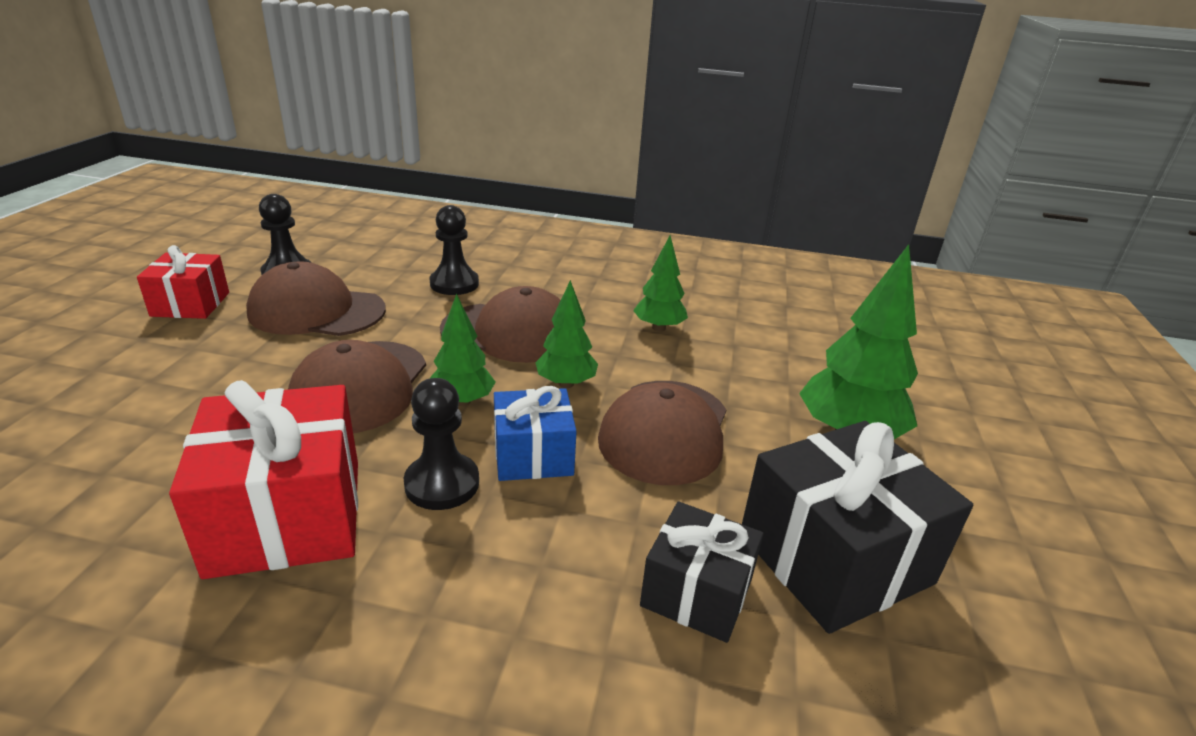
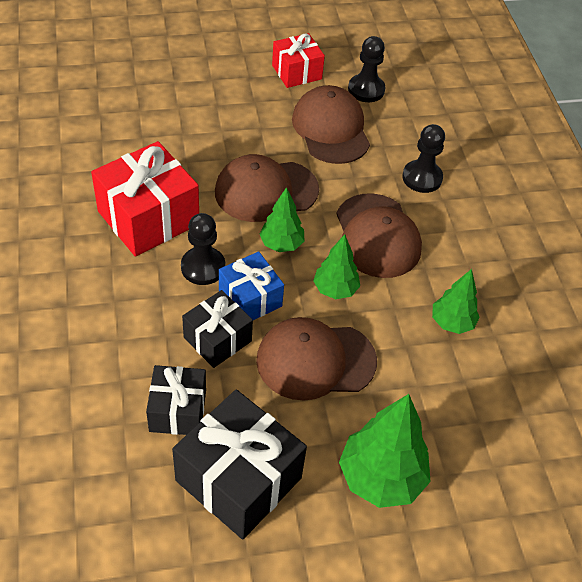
camera: 65 degrees right, 20 degrees up
(584, 508) = (217, 339): none -> black gift

